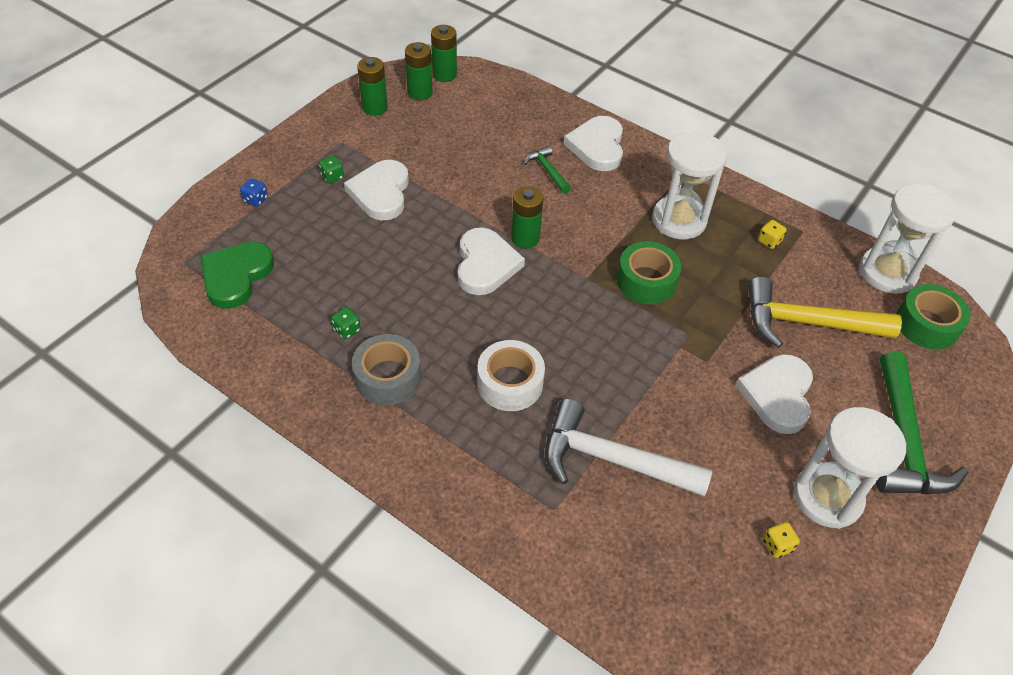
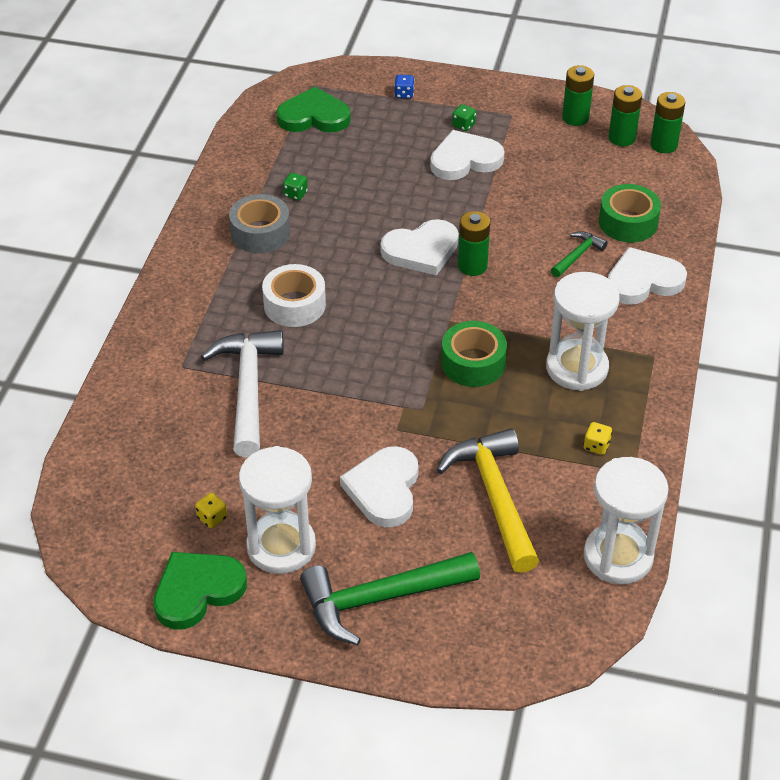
camera: 70 degrees right, 5 degrees down
(777, 395) = (384, 489): white heart -> white heart turned 75 degrees counterclockwise
(869, 587) = (197, 591): none -> green heart
(926, 324) = (558, 602): green tape -> green tape (628, 222)

